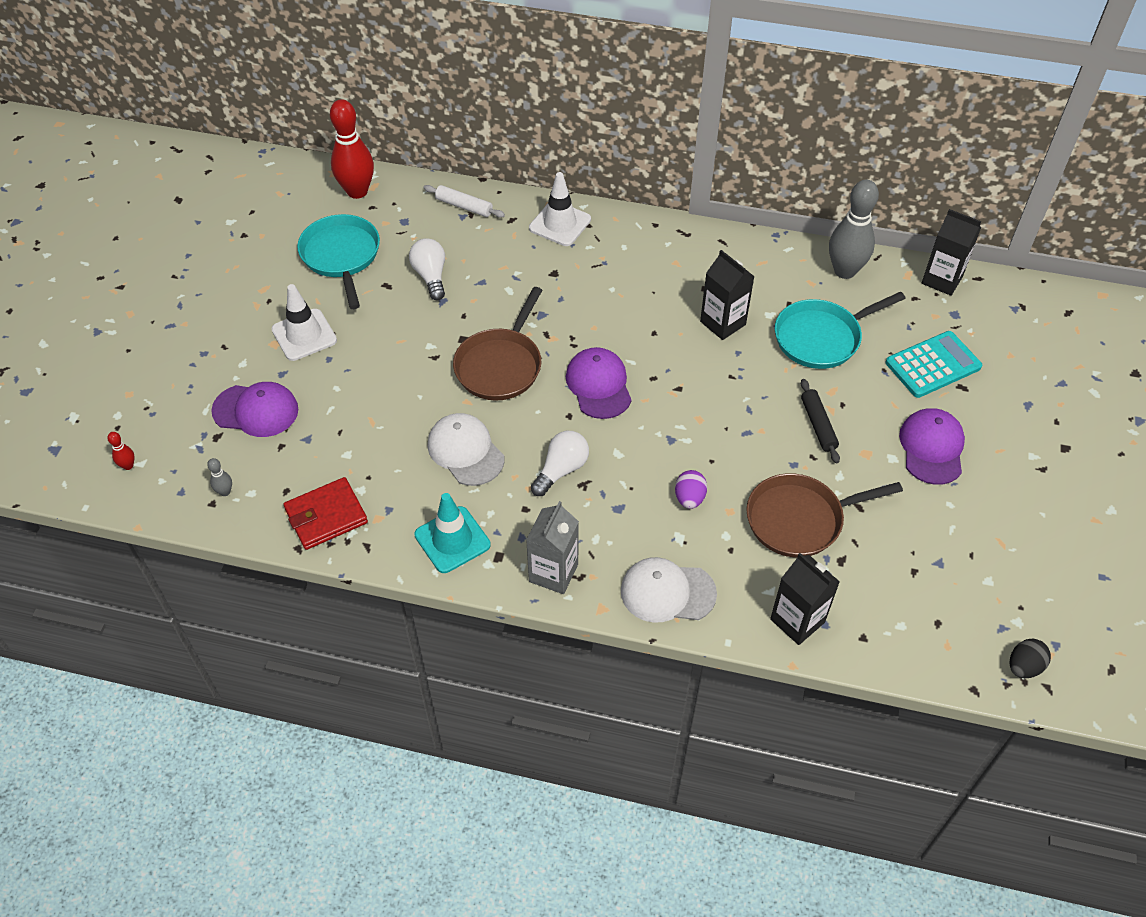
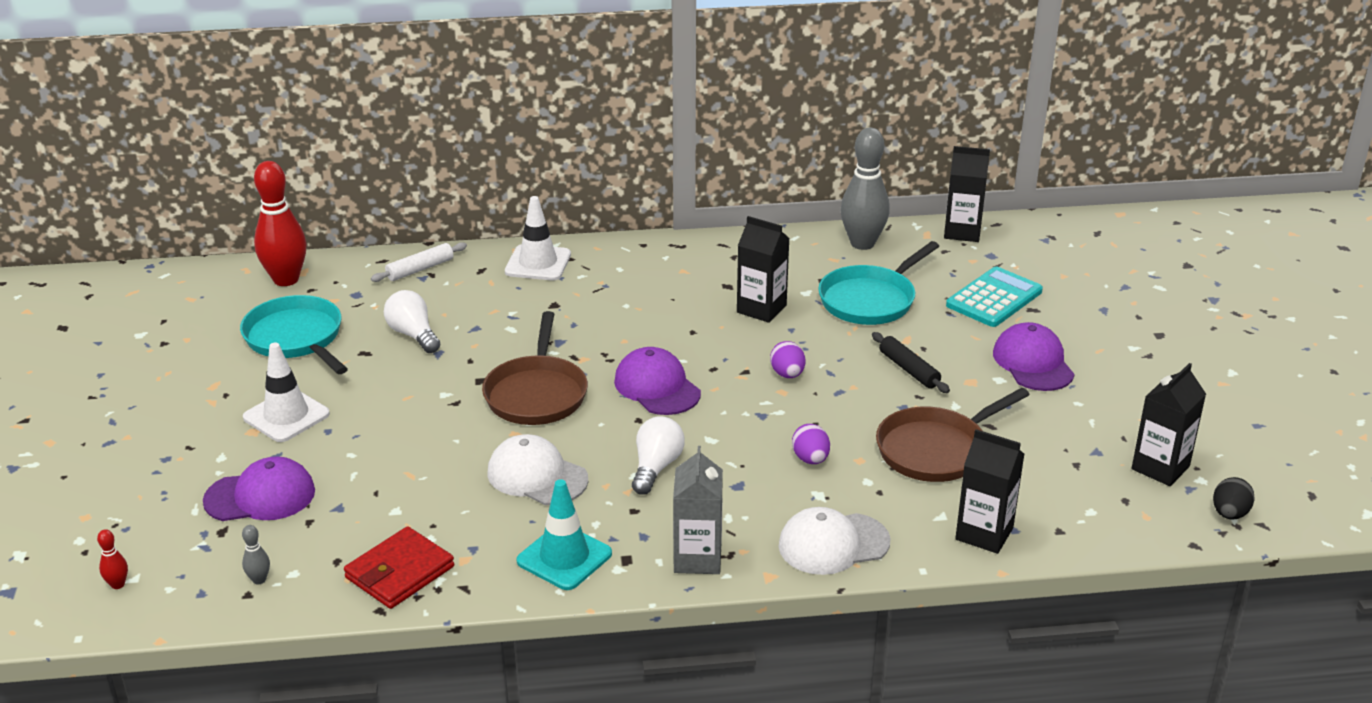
camera: 20 degrees left, 20 degrees down
(464, 206) = (420, 269): white rolling pin -> white rolling pin turned 45 degrees counterclockwise
(712, 401) = (787, 374): none -> purple egg
(987, 597) = (1160, 468): none -> black carton

